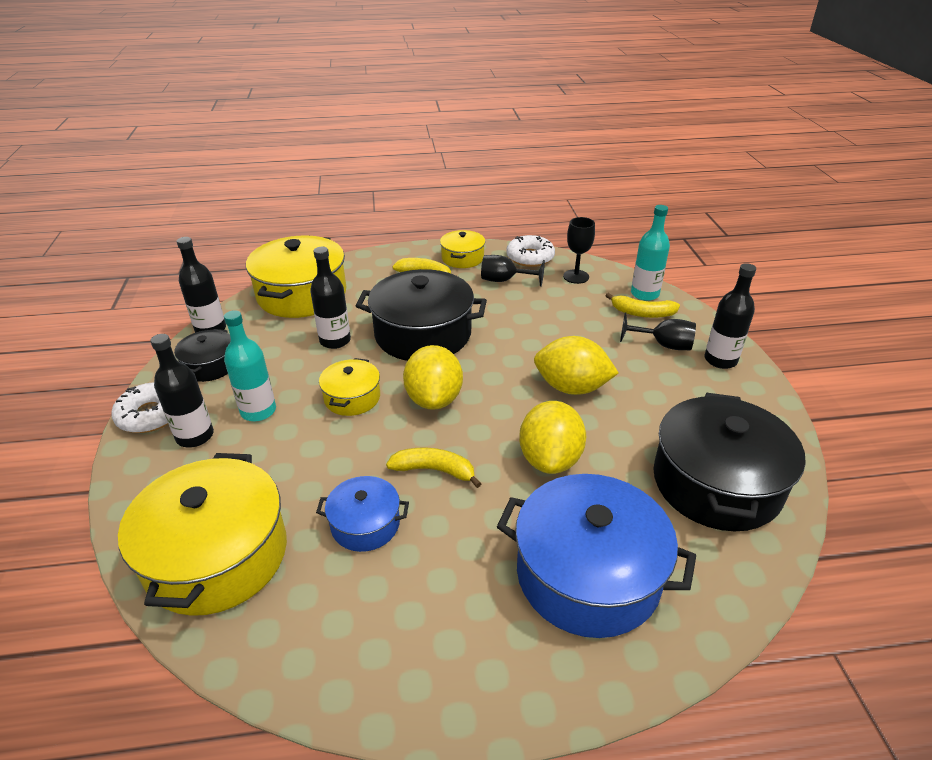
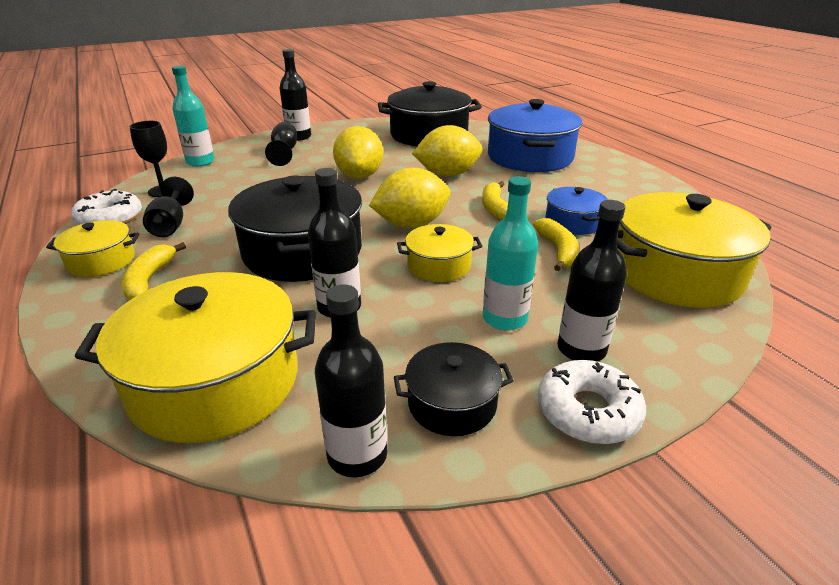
camera: 110 degrees left, 5 degrees down
(642, 313) = (235, 161): yellow banana -> yellow banana (558, 251)

